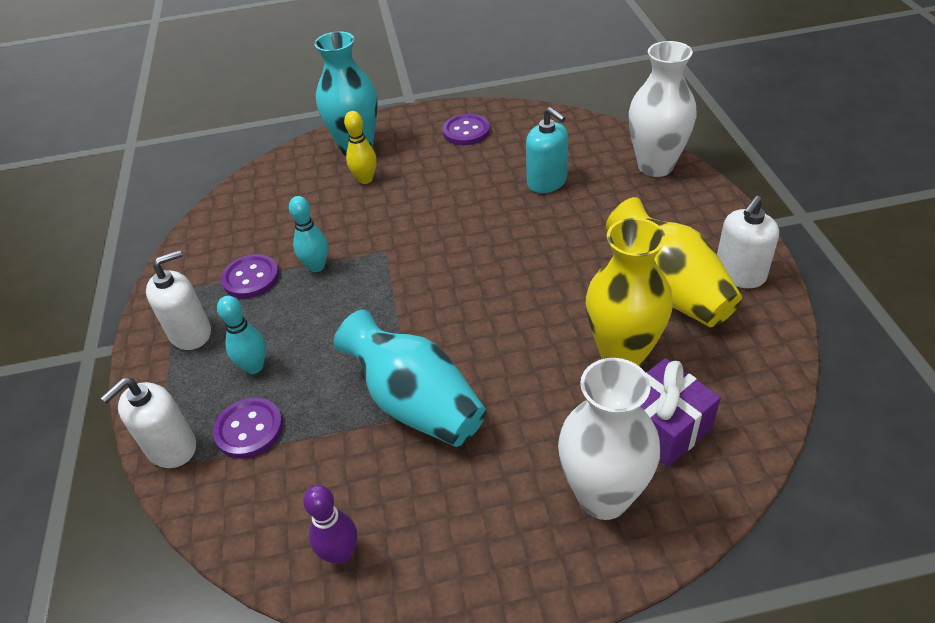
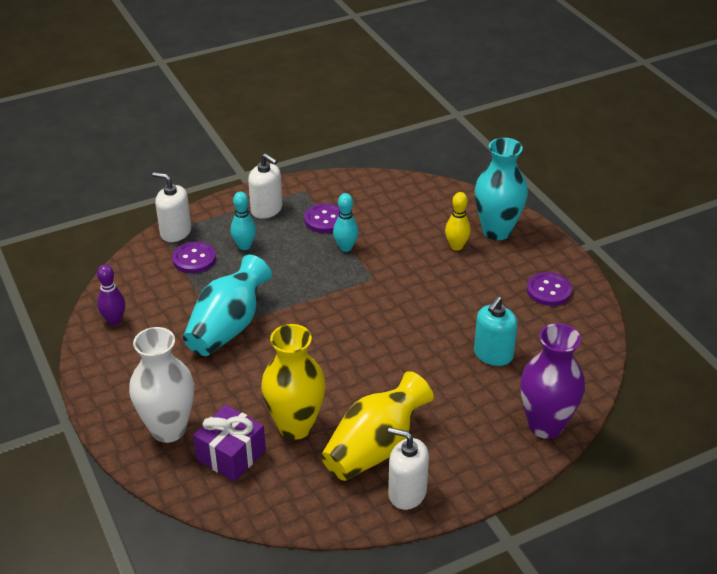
camera: 70 degrees right, 5 degrees down
(655, 166) = (545, 425): white vase -> purple vase

